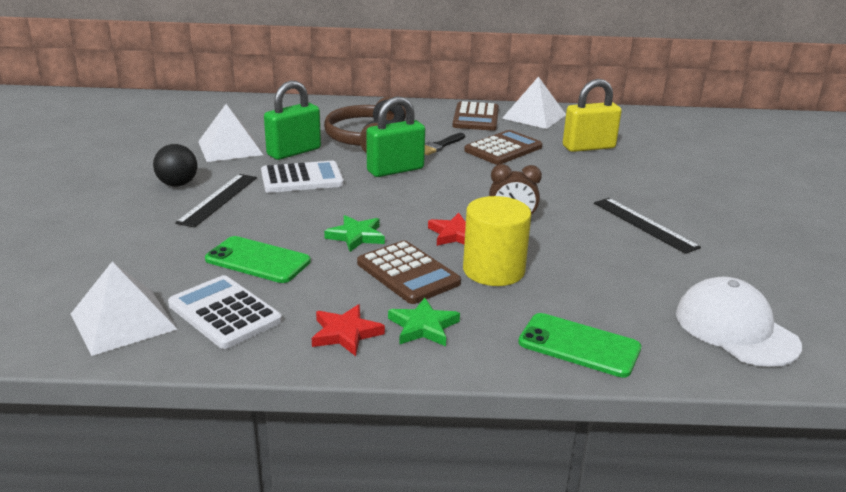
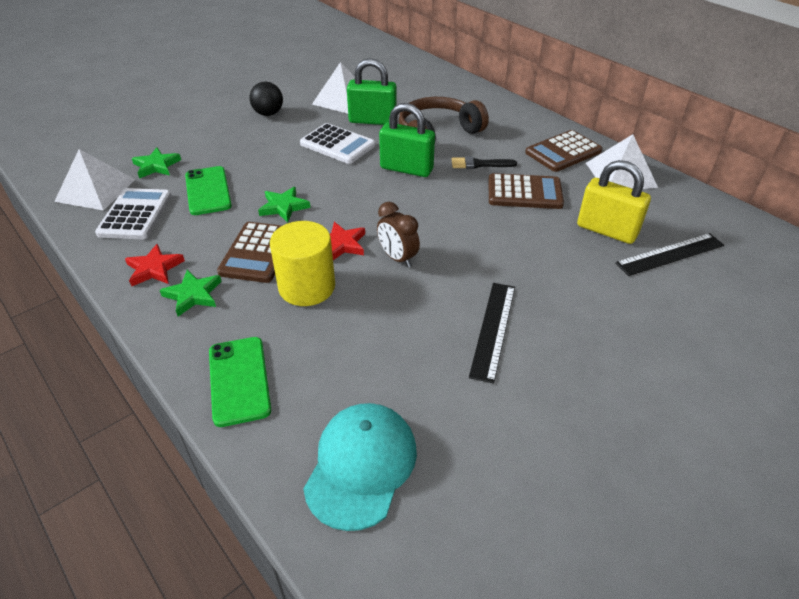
camera: 50 degrees right, 15 degrees up
(150, 270) = (156, 166): none -> green star
(218, 199) = (267, 136): black ruler -> black ruler (670, 254)
(735, 329) = (361, 466): white cap -> turquoise cap

